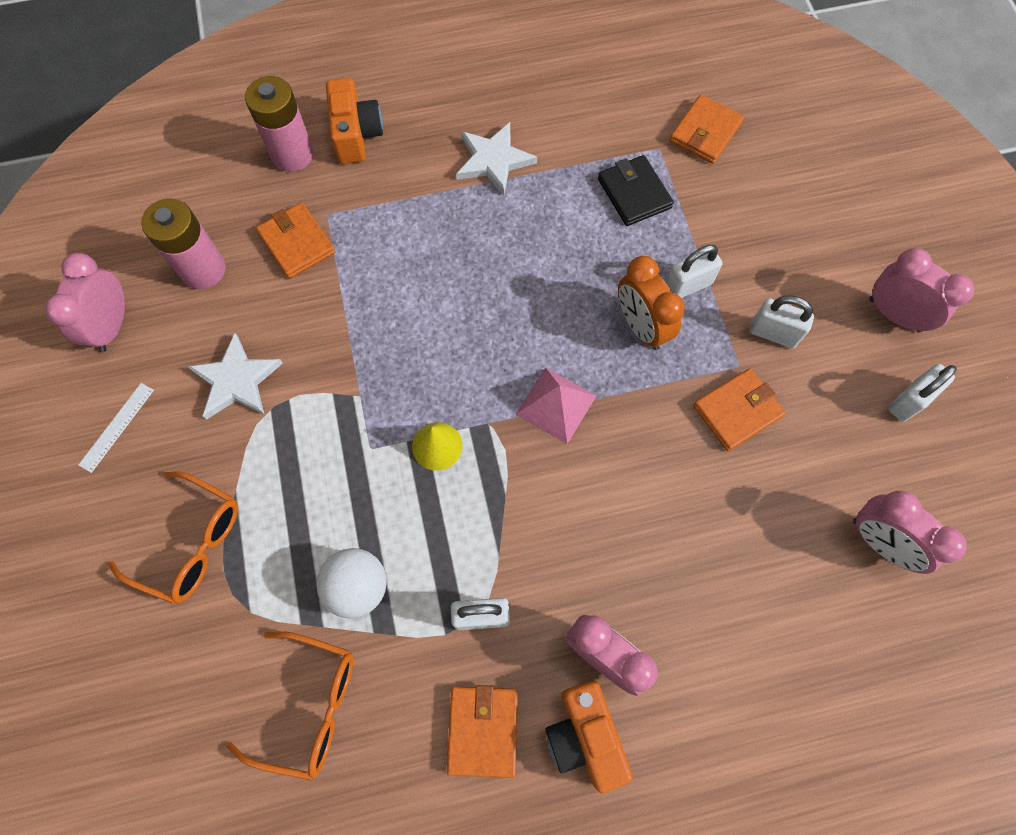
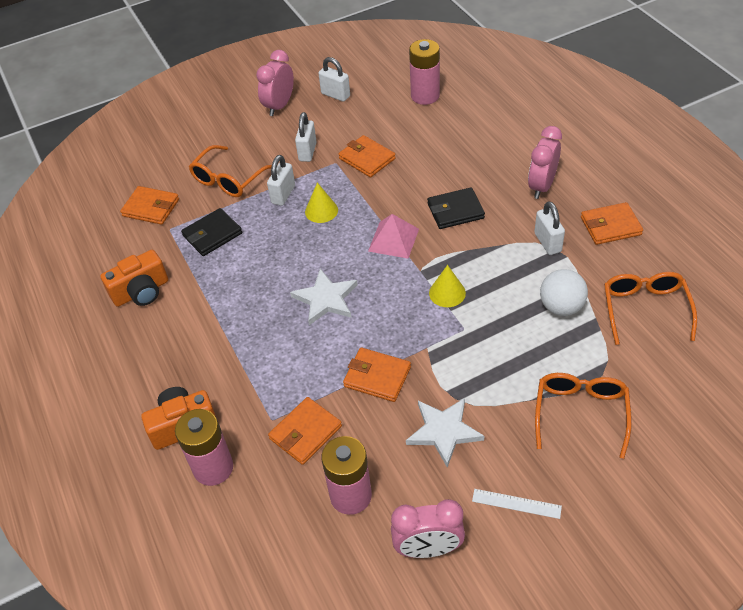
camera: 100 degrees left, 20 degrees down
(339, 330) = (377, 377): none -> orange wallet
(493, 160) = (196, 322): white star -> white star (326, 299)
(584, 735) = (588, 185): orange camera -> orange camera (141, 292)
(587, 505) = (455, 211): none -> black wallet
(641, 327) = (321, 211): orange clock -> yellow cone
(687, 286) = (283, 194): white padlock -> white padlock turned 60 degrees clockwise
(737, 224) = (228, 180): none -> orange glasses
(879, 542) = (425, 96): pink clock -> pink battery

